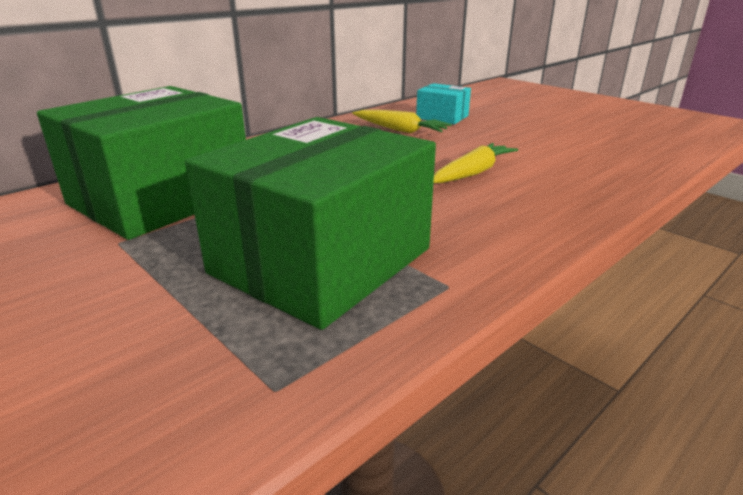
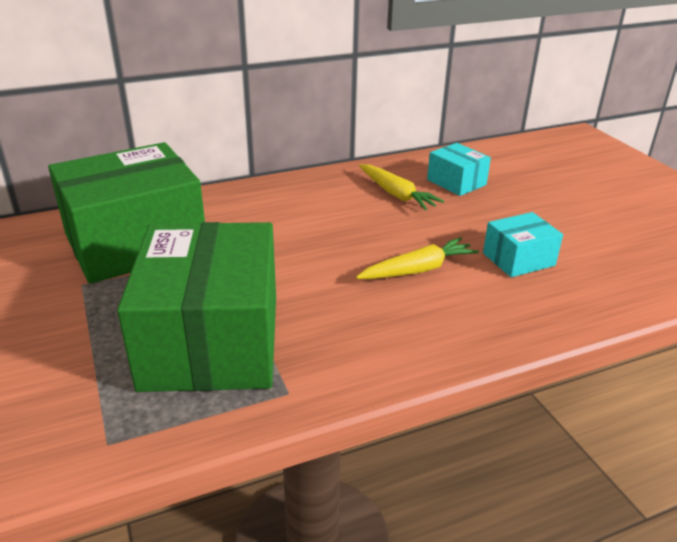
camera: 20 degrees right, 5 degrees up
(321, 260) = (211, 340): green box -> green box turned 60 degrees counterclockwise
(547, 154) = (518, 259): none -> turquoise box

